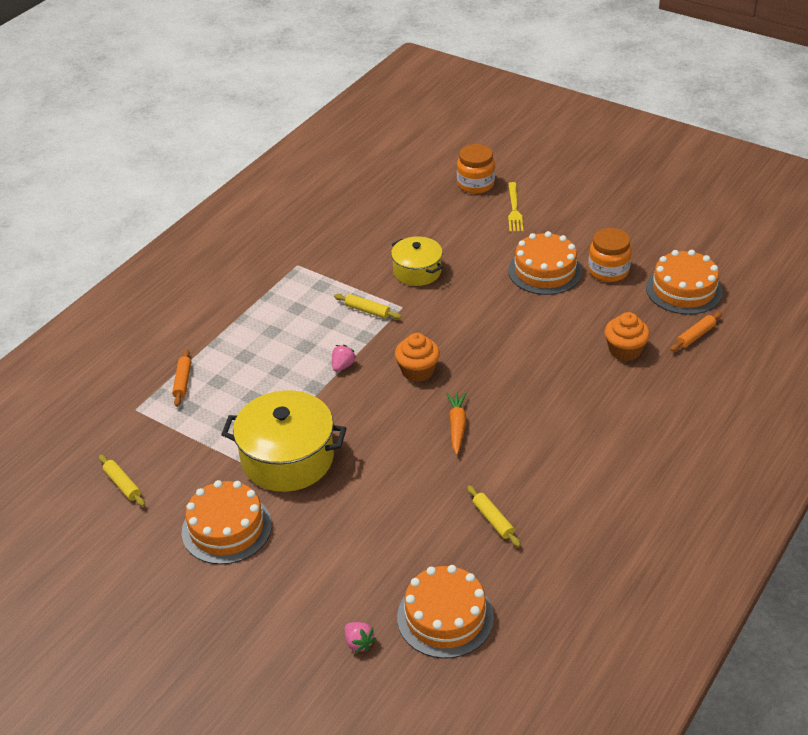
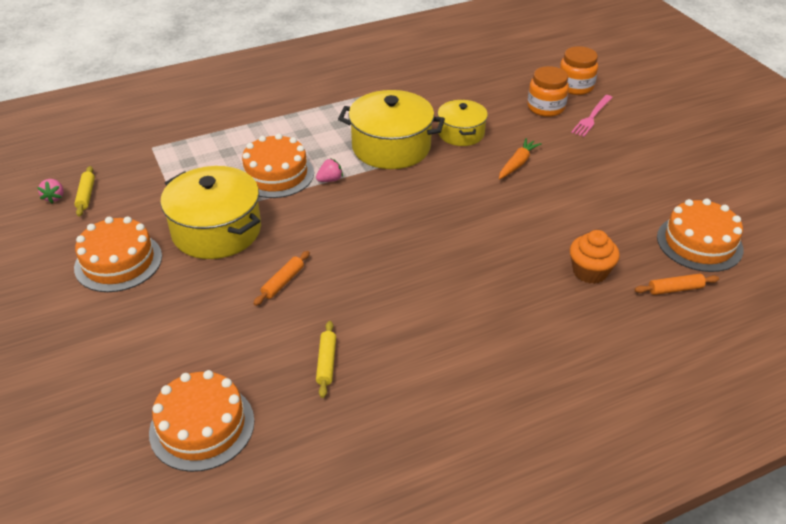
camera: 30 degrees right, 0 degrees up
(182, 382) = (203, 142): orange rolling pin -> orange rolling pin (283, 282)
(359, 643) = (113, 408): pink strawberry -> pink strawberry (54, 197)
(367, 311) = (391, 147): yellow rolling pin -> yellow pot
(417, 371) = (385, 209): orange cupcake -> none
(457, 426) = (374, 268): orange carrot -> orange carrot (517, 164)
(514, 209) = (592, 117): yellow fork -> pink fork
(545, 271) = (574, 175): orange cake -> orange cake (276, 174)
(608, 271) = (636, 197): orange jar -> orange jar (546, 108)

